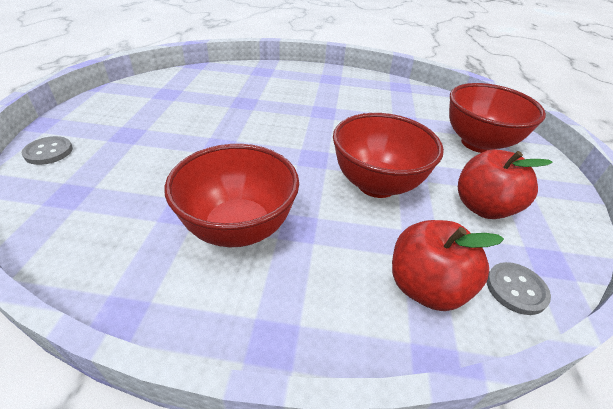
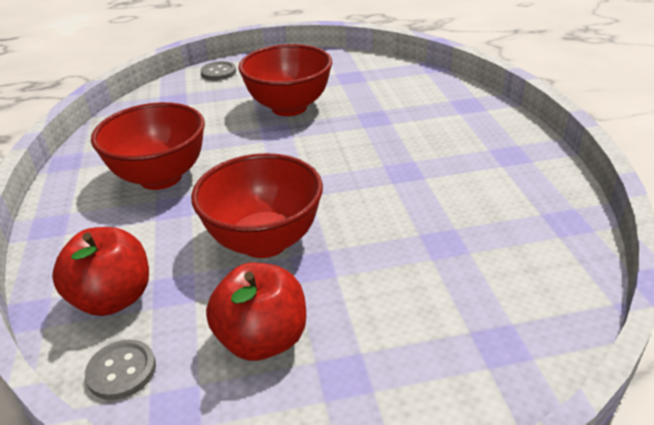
camera: 75 degrees right, 5 degrees down
(478, 143) = (439, 329): red bowl -> red bowl (289, 107)

